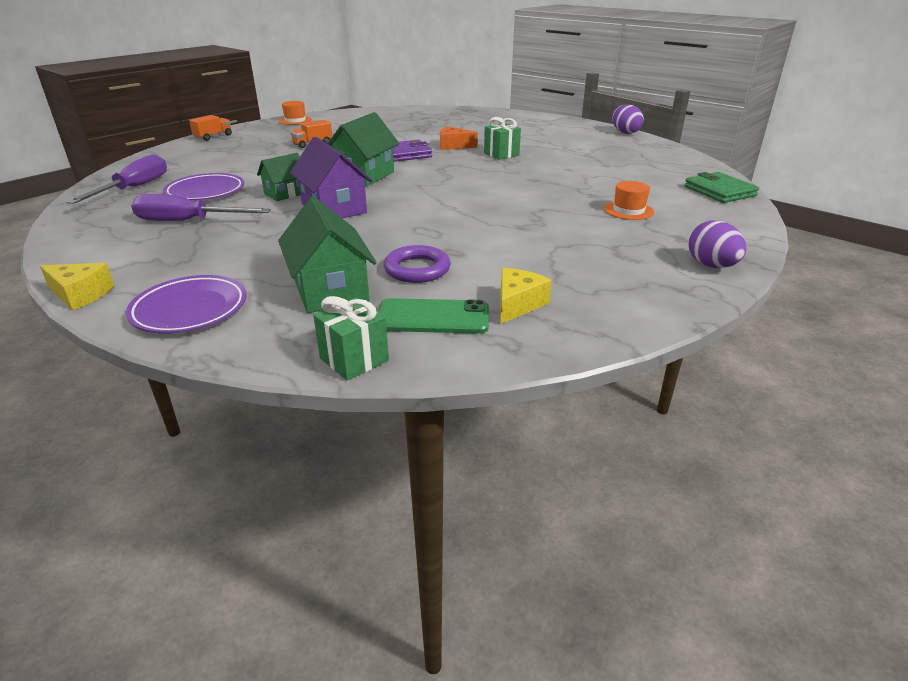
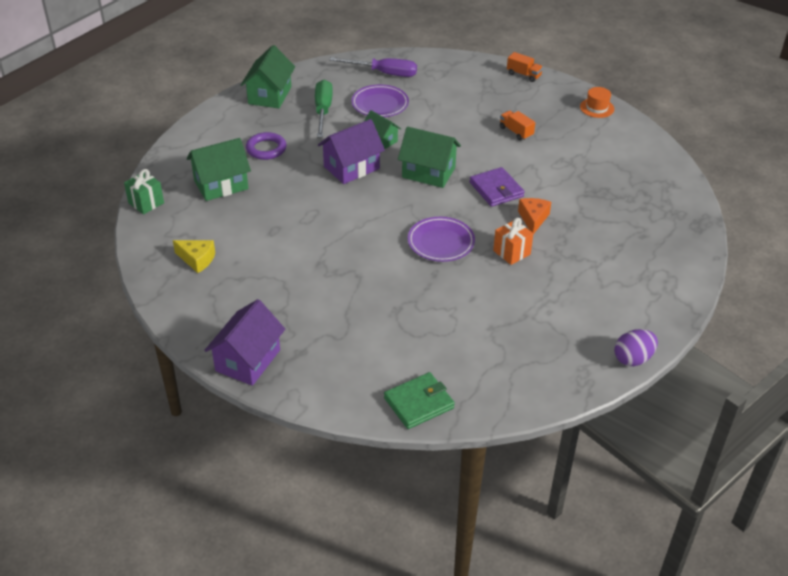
camera: 85 degrees right, 10 degrees up
(80, 295) = (221, 103): yellow cheese -> none
(104, 255) = (269, 95): none -> green house
(188, 221) = (323, 111): purple screwdriver -> green screwdriver
(190, 310) = (202, 141): purple plate -> purple plate (441, 242)
(417, 269) = (247, 216): purple ring -> purple ring (266, 149)
(433, 317) = (185, 226): green phone -> none
(501, 154) = (511, 252): green gift -> orange gift
(628, 210) = (359, 329): orange hat -> none
(711, 265) = (248, 360): purple egg -> purple house

